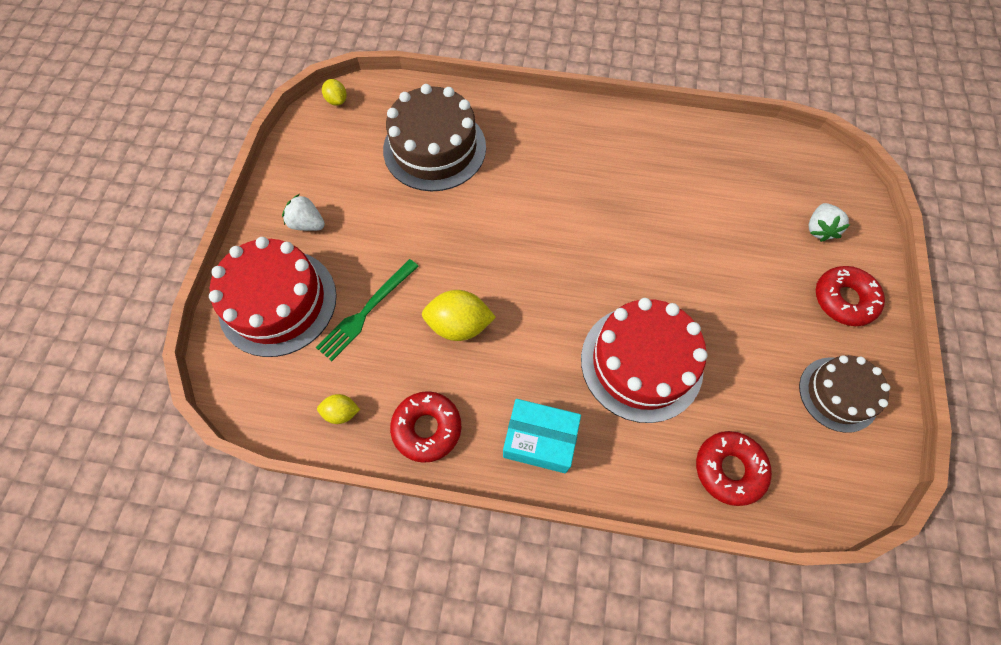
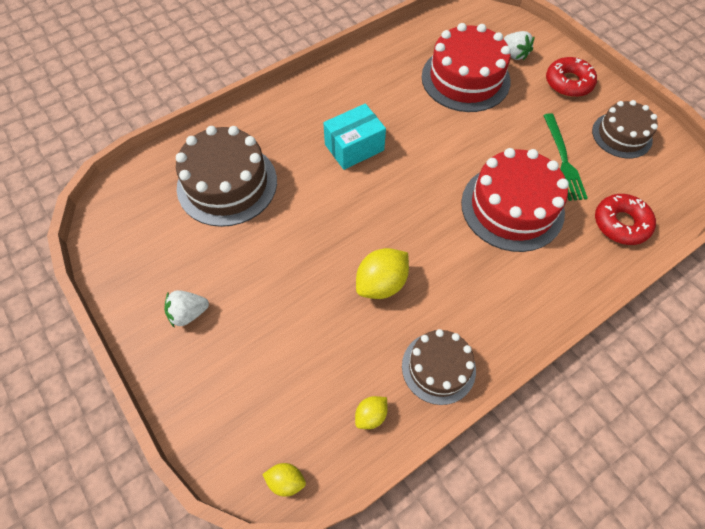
camera: 45 degrees left, 5 degrees down
(278, 302) = (231, 388): red cake -> red cake (465, 79)
(337, 100) = (107, 208): yellow lemon -> yellow lemon (286, 481)
(366, 311) = (307, 333): green fork -> green fork (563, 160)
(427, 428) = (438, 367): red donut -> brown cake
(539, 440) = (511, 307): turquoise box -> turquoise box (354, 147)

